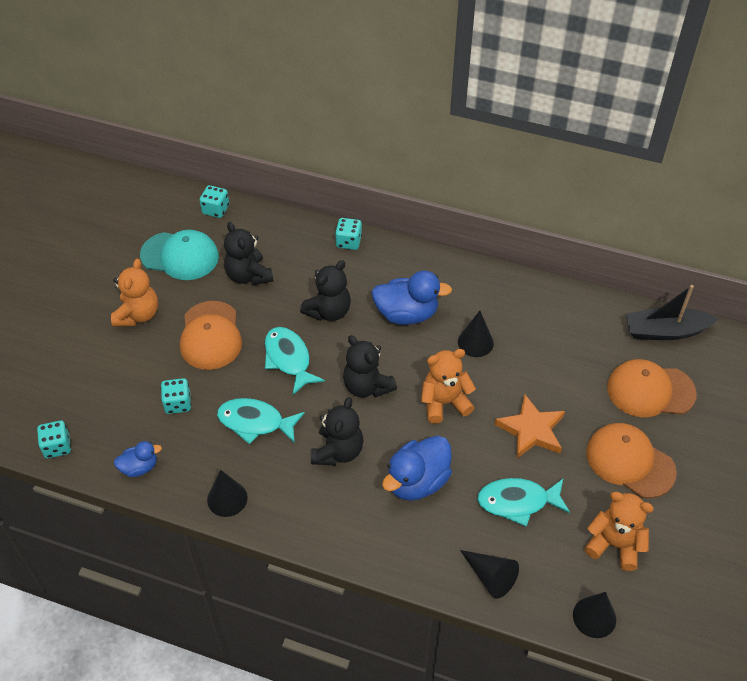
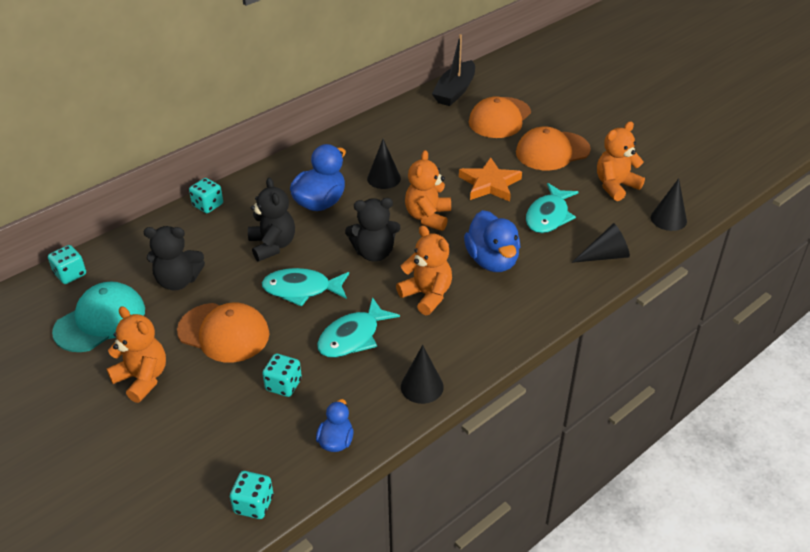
camera: 60 degrees left, 10 degrees down
(338, 451) = (427, 295): black teddy bear -> orange teddy bear

